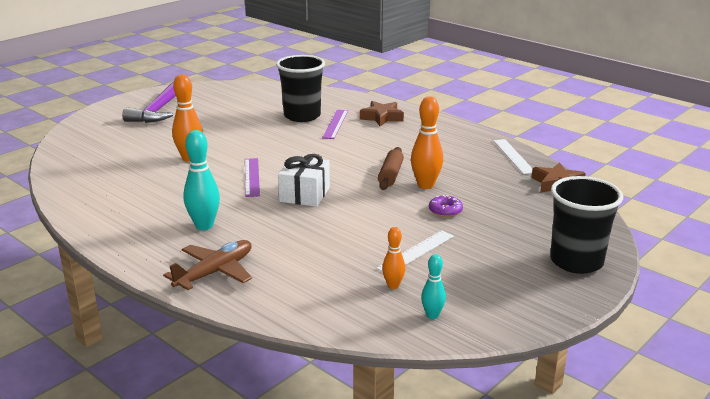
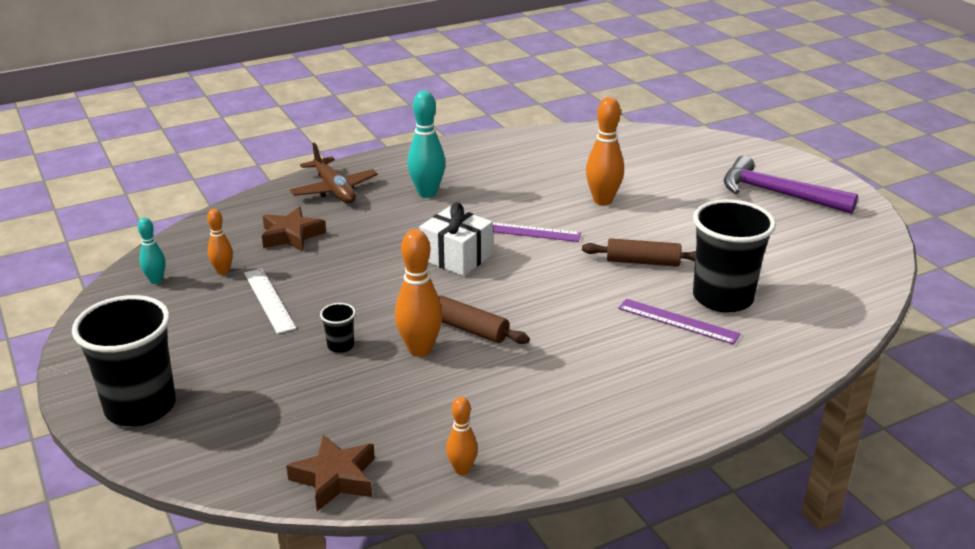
camera: 110 degrees right, 5 degrees up
(273, 138) = (642, 262): none -> brown rolling pin
(382, 117) = (691, 372): brown star -> brown star (291, 235)
(445, 210) = (340, 346): purple donut -> black cup
(513, 156) = (462, 469): white ruler -> orange bowling pin

